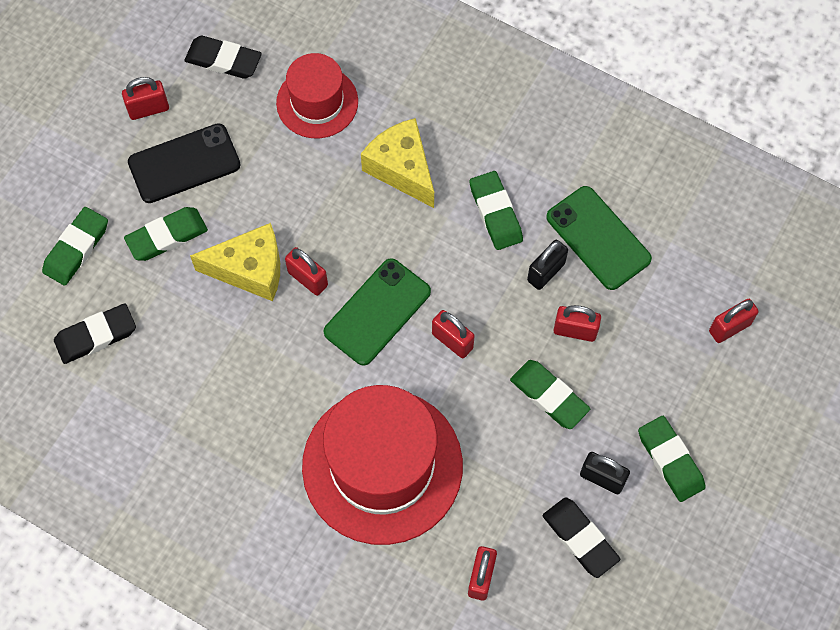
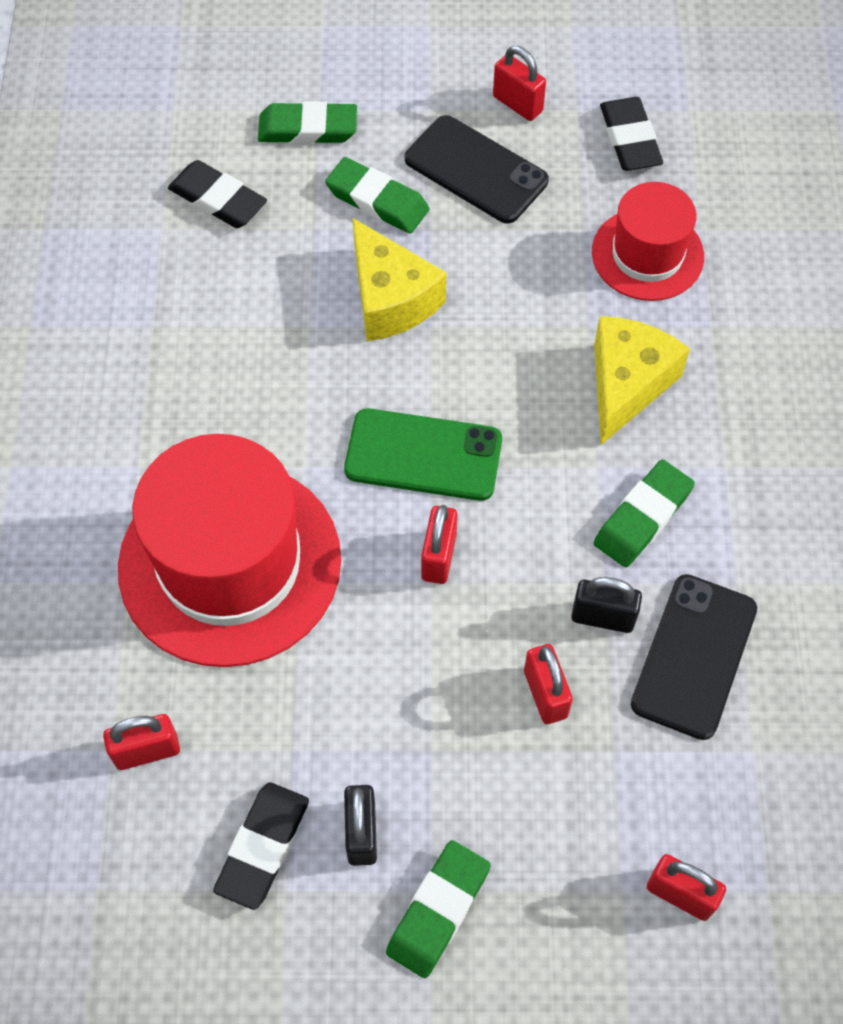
camera: 60 degrees right, 5 degrees down
(307, 279) = (417, 361): red padlock -> none
(549, 396) = (435, 708): green eraser -> none
(598, 238) = (693, 656): green phone -> black phone

